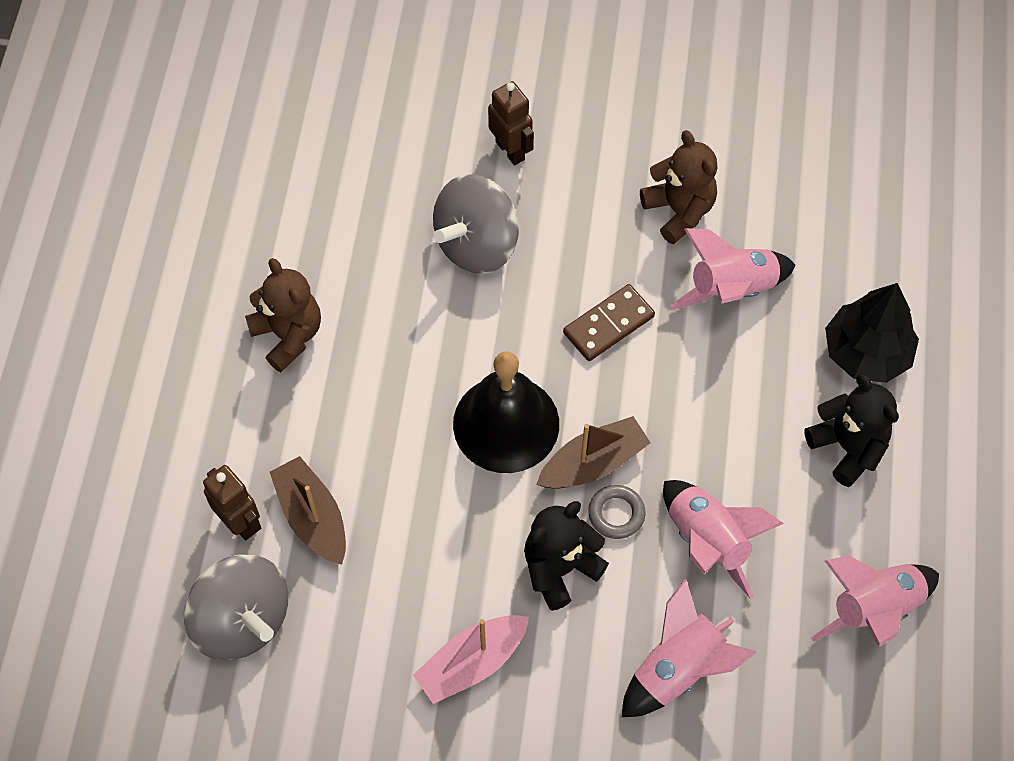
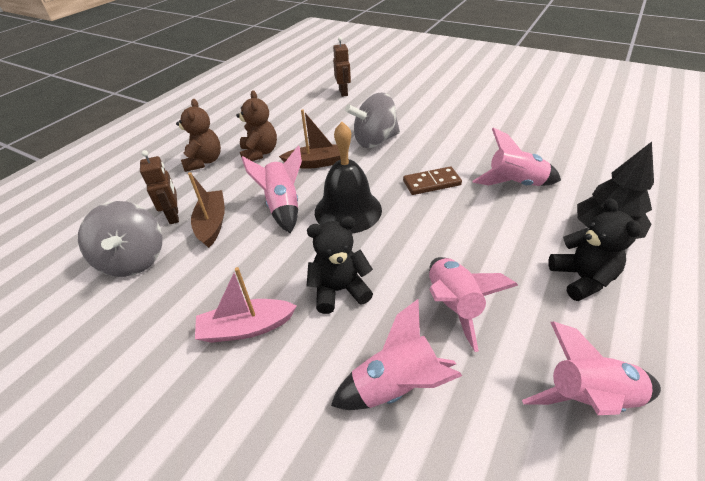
camera: 25 degrees right, 20 degrees down
(402, 447) = (283, 206): none -> pink rocket
(510, 150) = (410, 115): brown robot -> brown robot (343, 92)
(593, 463) = (391, 241): brown boat -> brown boat (317, 163)
(616, 514) = (393, 271): grey ring -> none
(679, 211) = (493, 148): brown teddy bear -> brown teddy bear (204, 161)

